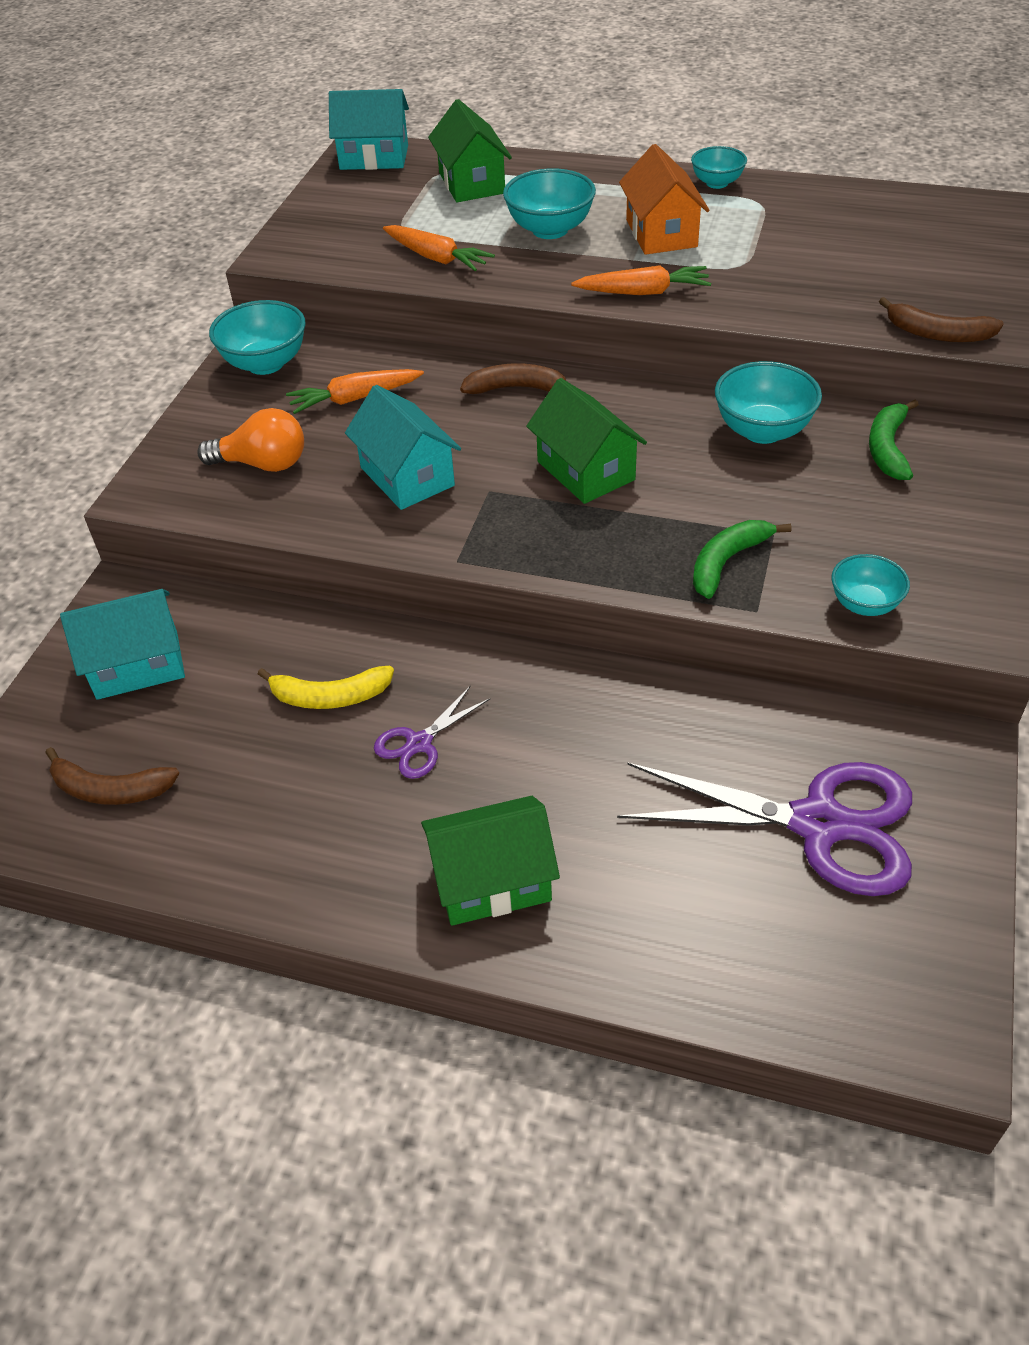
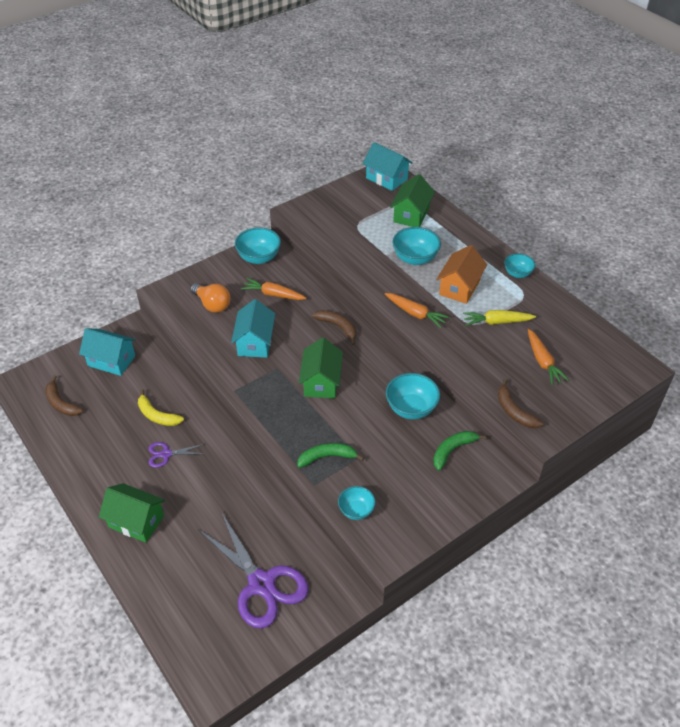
camera: 35 degrees right, 0 degrees up
(436, 258) = (353, 247): orange carrot -> orange carrot (542, 361)
(768, 247) = (497, 322): none -> yellow carrot

